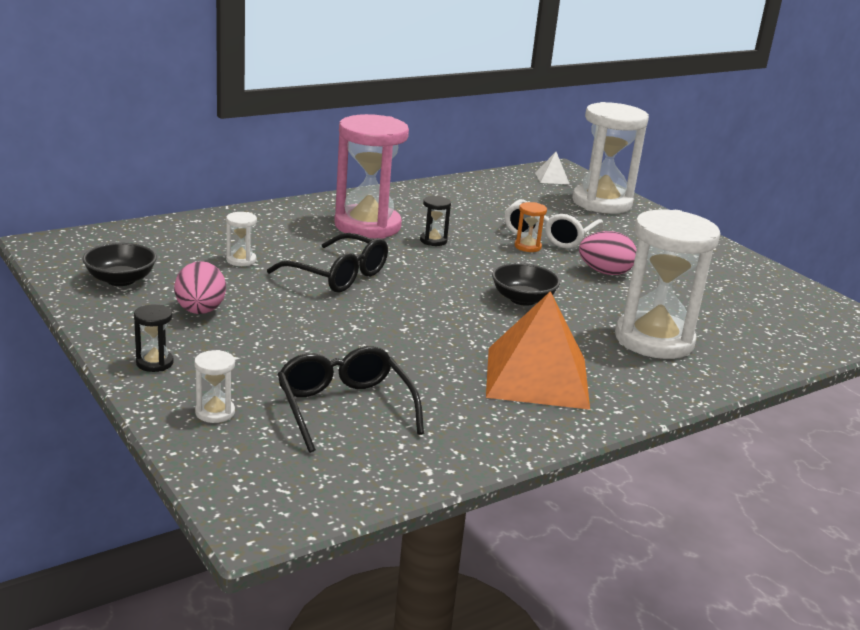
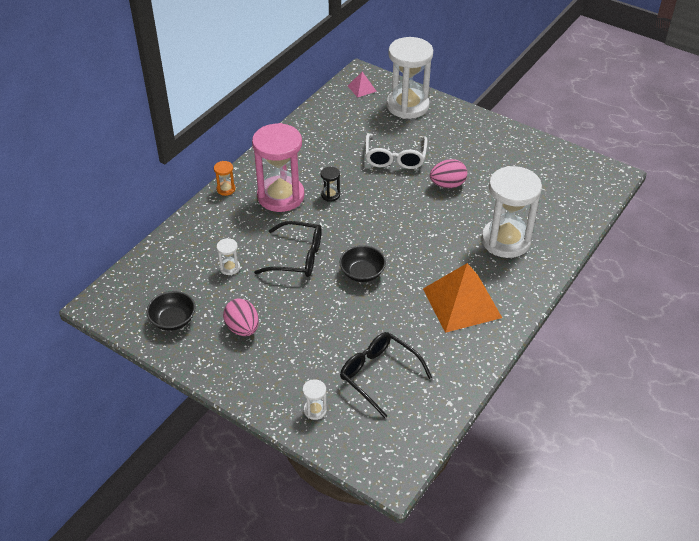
camera: 20 degrees left, 20 degrees up
(154, 363) = (252, 385): black hourglass -> none
(523, 299) = (416, 233): black bowl -> black bowl (362, 273)
(527, 247) = (389, 177): orange hourglass -> orange hourglass (226, 189)
(552, 178) = (362, 88): white pyramid -> pink pyramid

